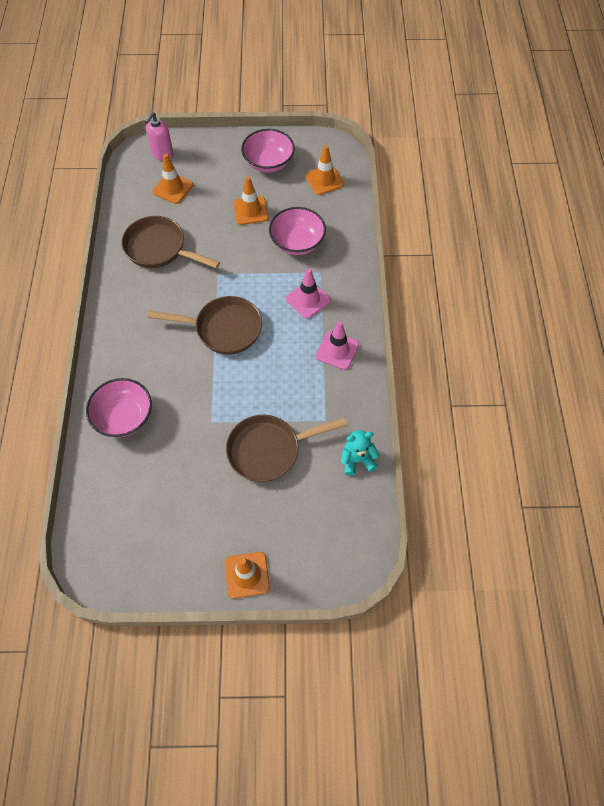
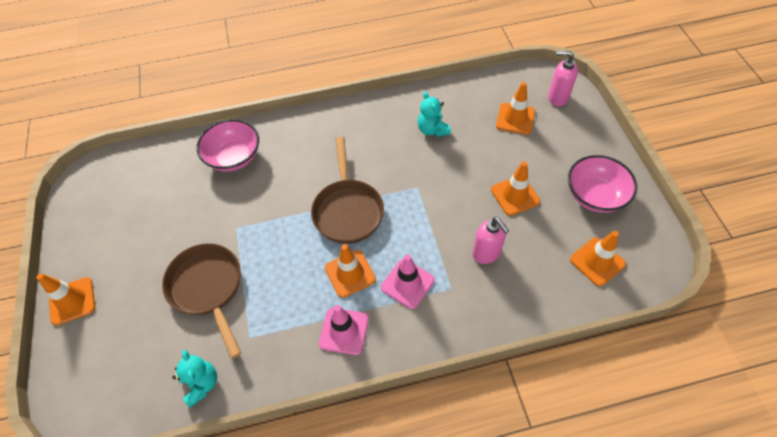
camera: 80 degrees right, 5 degrees down
(159, 249) = (432, 130): brown pan -> turquoise teddy bear
(287, 338) = (350, 273): none -> orange traffic cone
(297, 242) = (486, 253): pink bowl -> pink soap dispenser

